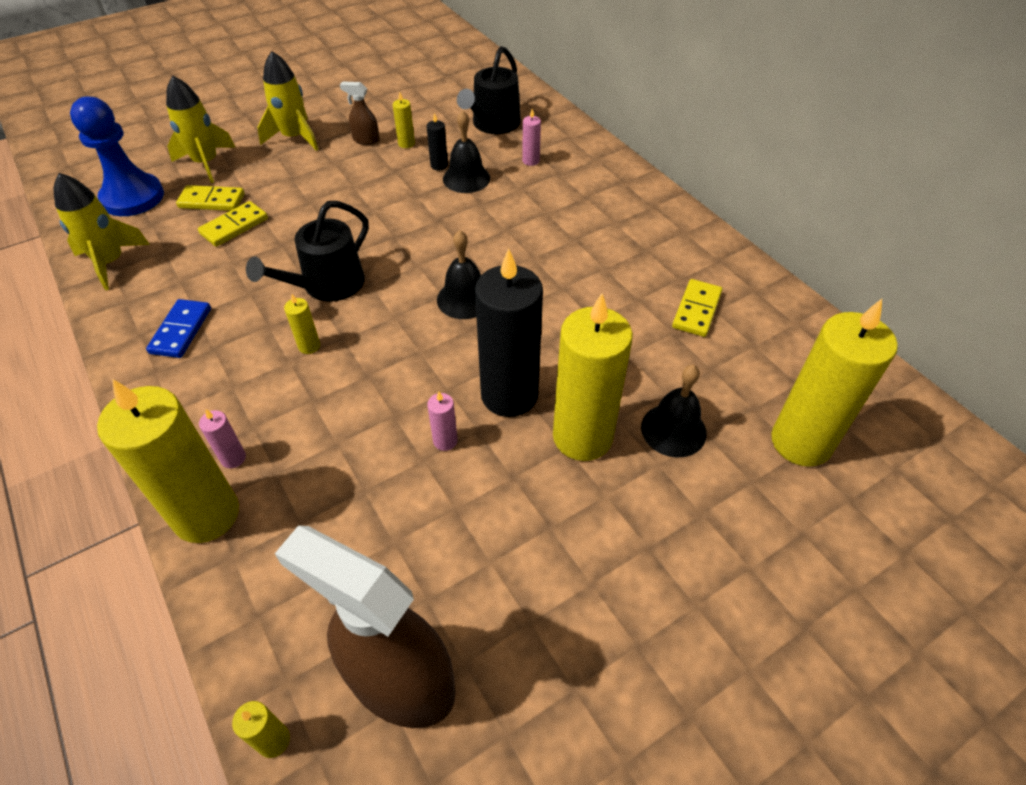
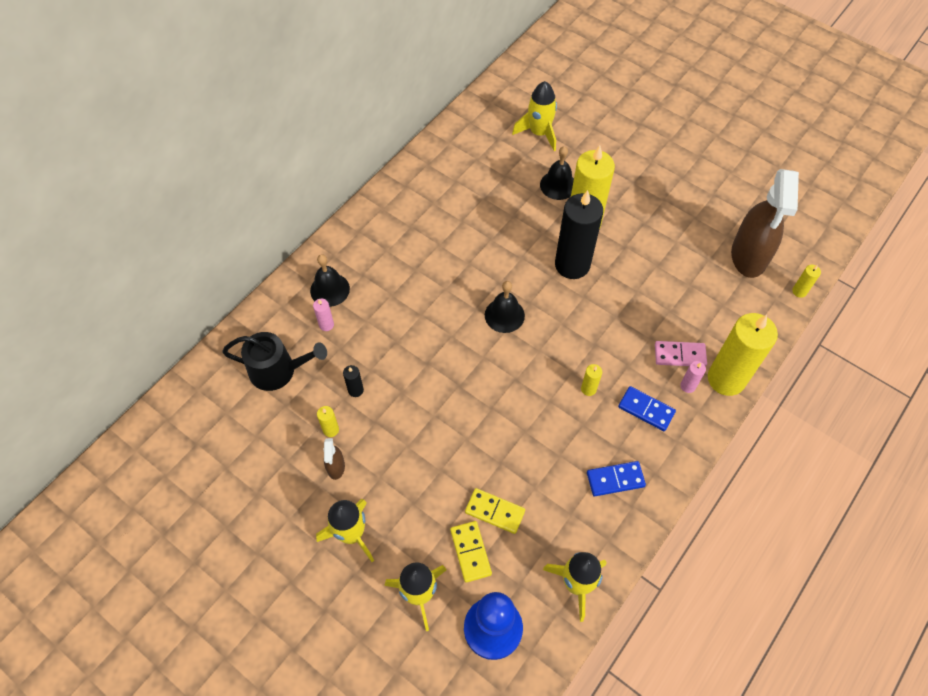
camera: 110 degrees left, 10 degrees up
(238, 395) = (646, 409): none -> blue domino
(284, 469) = (680, 355): none -> pink domino
(327, 285) = (529, 406): black watering can -> none
(445, 441) = (619, 285): pink candle -> none
(466, 178) = (367, 363): black bell -> black bell (330, 289)
(697, 310) = (459, 189): yellow domino -> none
(801, 442) = (539, 133): yellow candle -> yellow rocket

